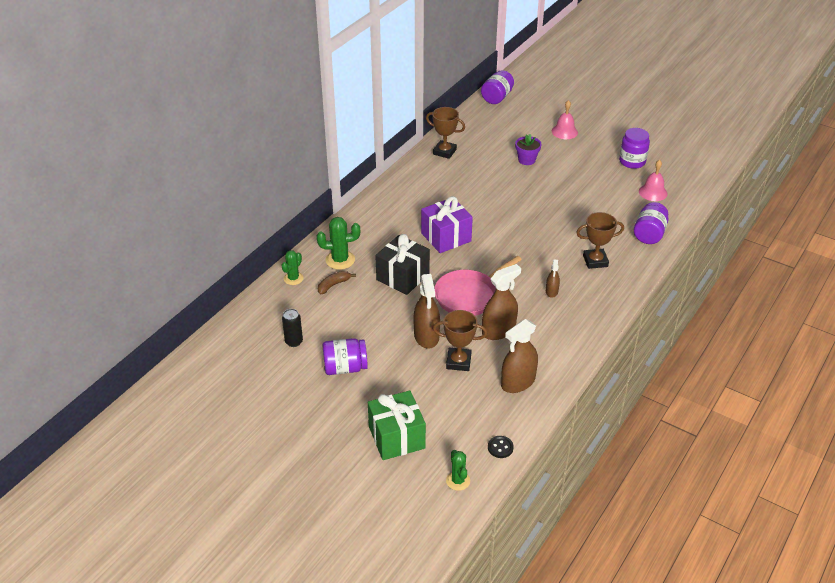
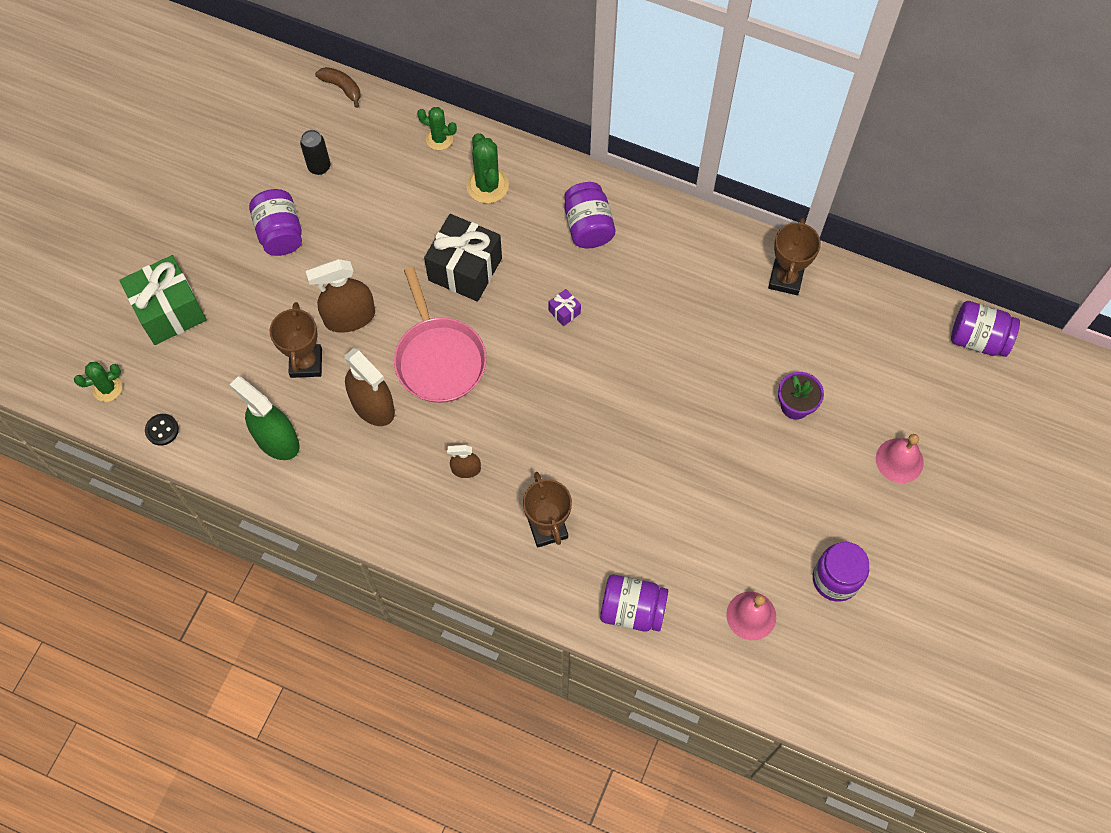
camera: 80 degrees right, 25 degrees up
(333, 285) = (434, 188): brown banana -> brown banana (342, 88)
(386, 220) = (588, 226): none -> purple jar
(446, 237) = (564, 312): purple gift -> purple gift, size x0.41
(469, 295) = (439, 359): pink pan -> pink pan turned 150 degrees counterclockwise
(518, 382) = (277, 440): brown spray bottle -> green spray bottle

